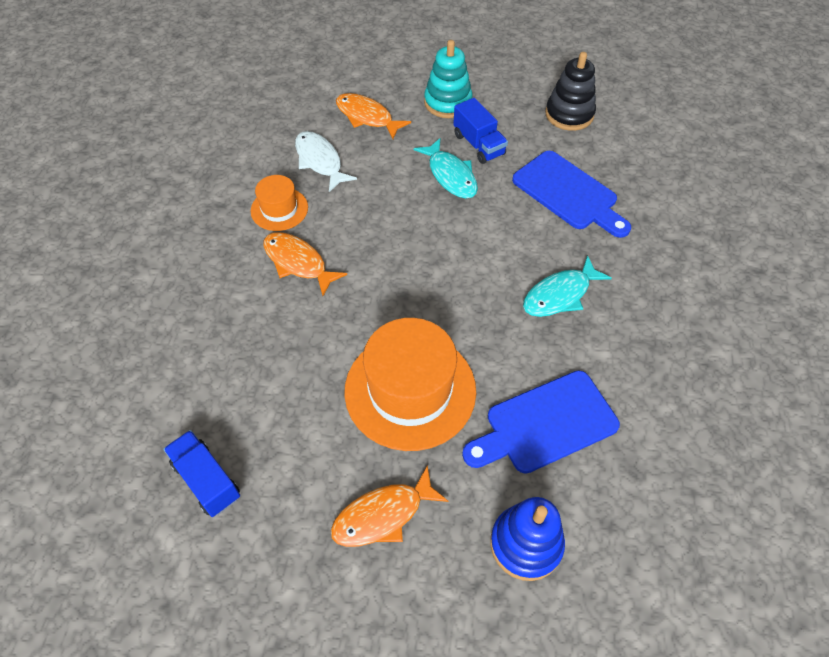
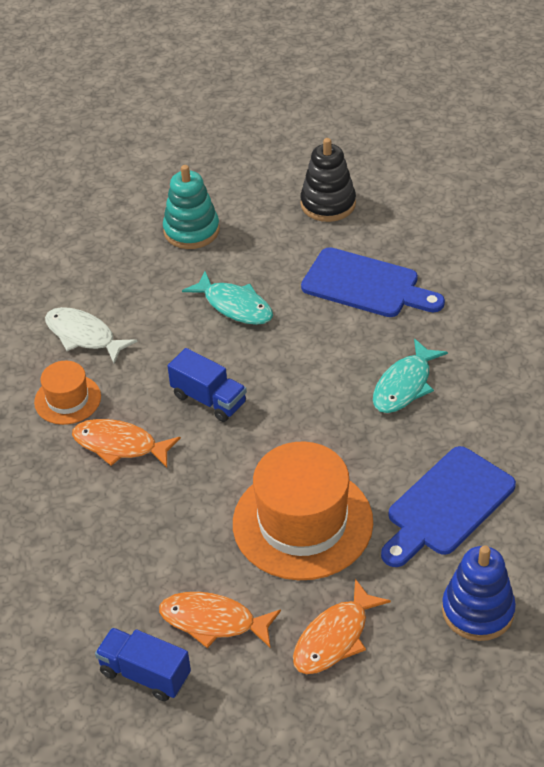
camera: 20 degrees left, 10 degrees down
(367, 117) = (110, 273): orange fish -> orange fish (213, 621)
(478, 144) = (248, 265): blue truck -> blue truck (209, 399)

